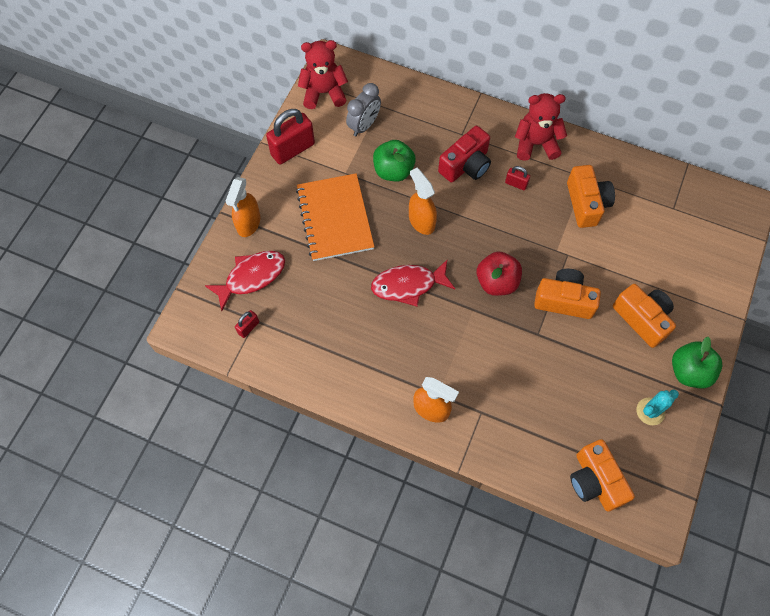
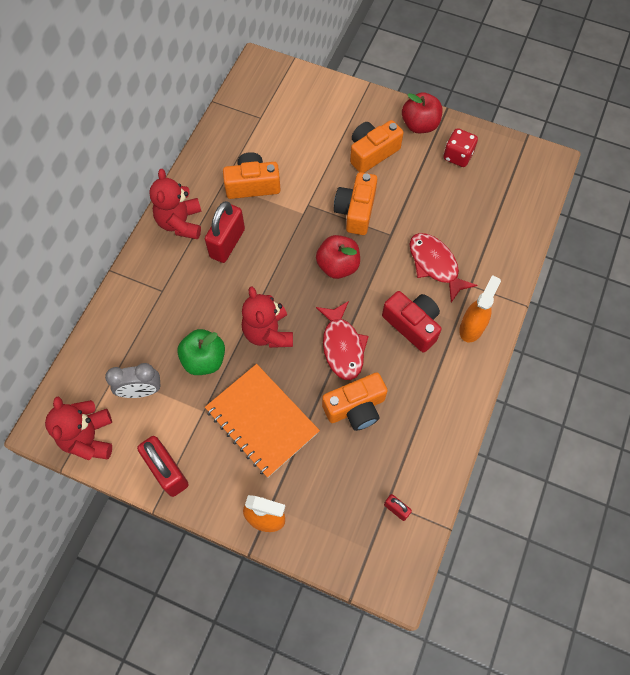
camera: 90 degrees left, 0 degrees up
(251, 277) = (335, 510): red fish -> red fish (435, 265)
(335, 218) = (262, 420): orange notebook -> orange notebook turned 60 degrees clockwise
(364, 125) = (141, 391): grey clock -> grey clock turned 135 degrees clockwise
(421, 221) = (268, 332): orange spray bottle -> red teddy bear
(466, 165) = (202, 288): red camera -> red camera (412, 325)
(516, 184) = (227, 243): red padlock -> red padlock, size x2.06
(595, 481) = (522, 201): orange camera -> orange camera (355, 408)
(650, 411) = (457, 156): turquoise cactus -> red dice
(689, 371) = (420, 125): green apple -> red apple

